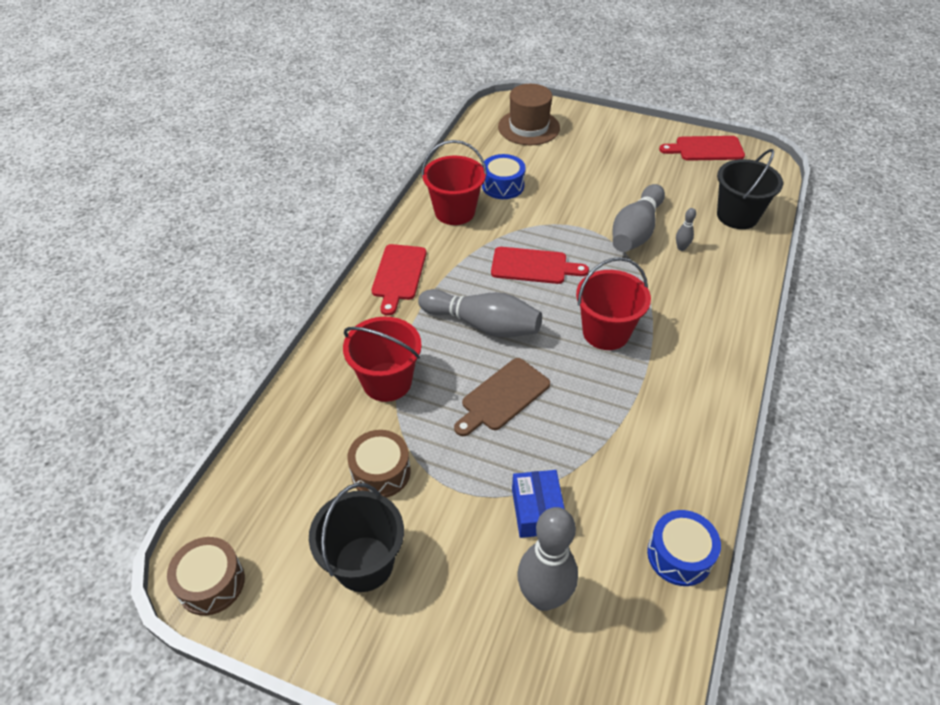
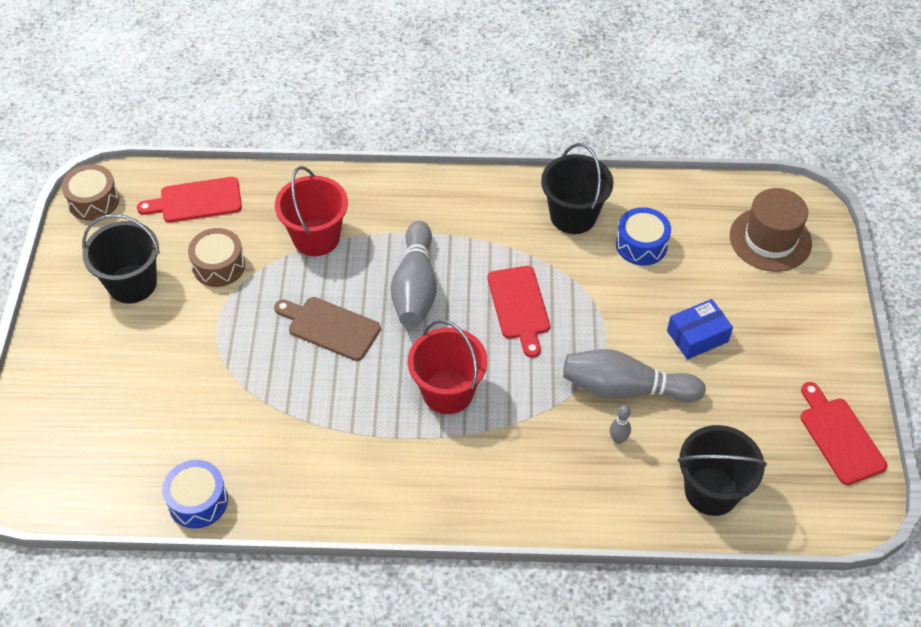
camera: 70 degrees right, 5 degrees up
(398, 275) = (454, 201): red cutting board -> red cutting board (196, 201)
(454, 212) = (573, 216): red bucket -> black bucket
(537, 510) = (213, 385): blue box -> blue box (697, 336)
(543, 597) = (133, 409): grey bowling pin -> none

